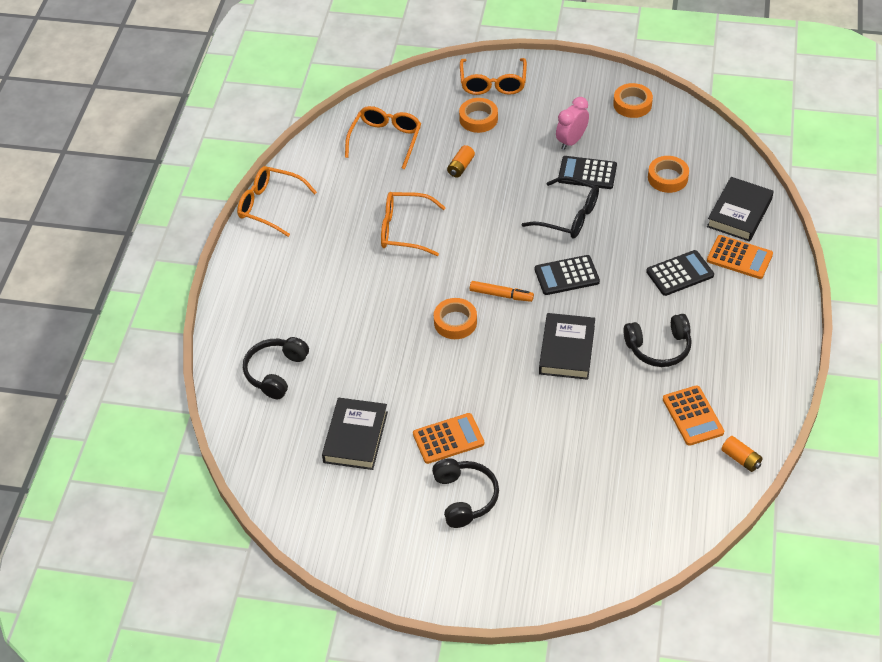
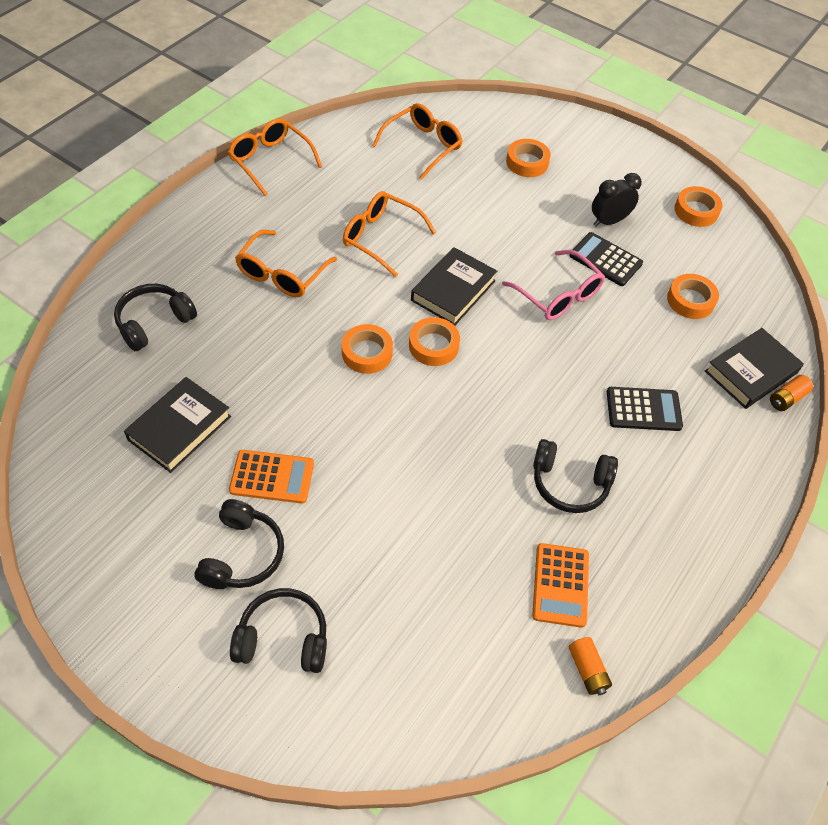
camera: 20 degrees right, 5 degrees up
(460, 167) = (479, 200): orange battery -> orange battery (787, 398)
(493, 83) = (563, 135): orange glasses -> orange glasses (282, 273)
(501, 295) = (433, 346): orange marker -> orange tape
(531, 534) = (283, 638): none -> black headphones
(566, 276) = (516, 356): black calculator -> none
(567, 350) = (465, 438): black book -> black book (453, 290)
(568, 216) = (558, 295): black glasses -> pink glasses
(571, 141) = (608, 221): pink clock -> black clock
(739, 257) = (723, 422): orange calculator -> none

